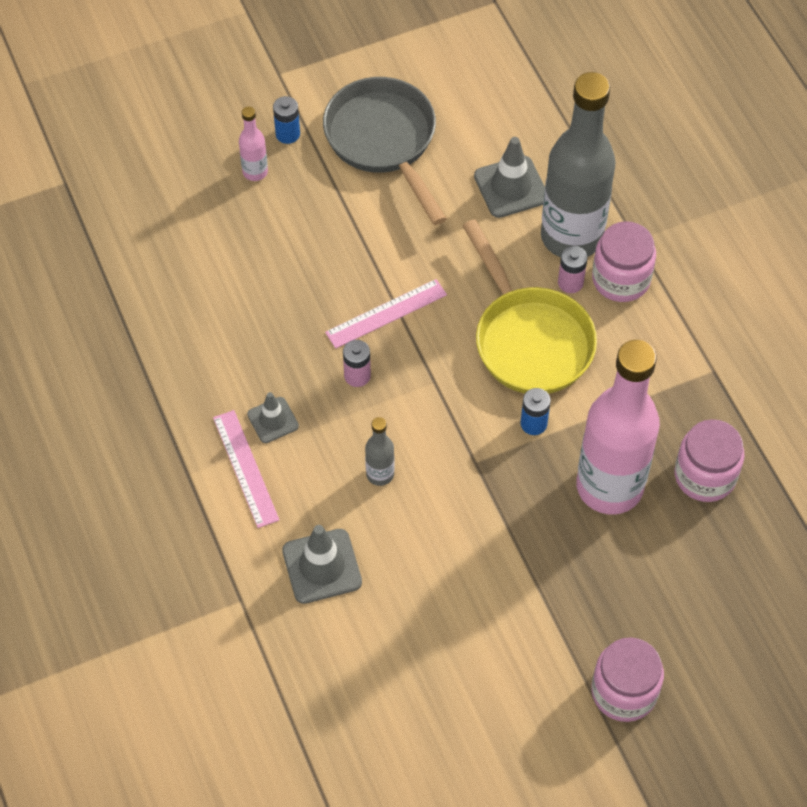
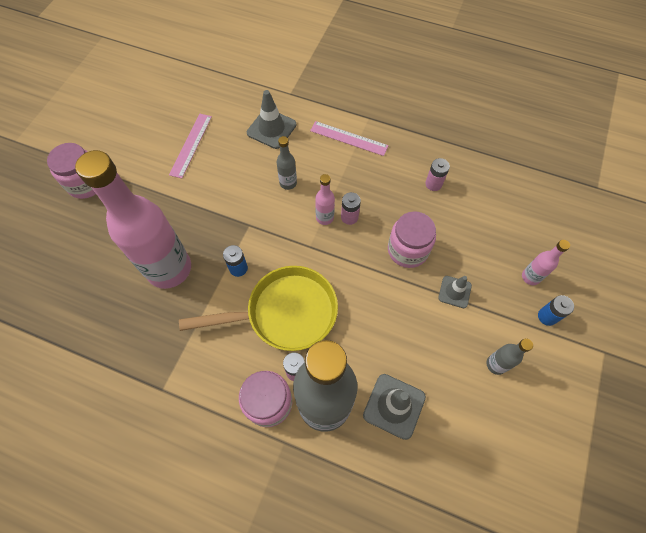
camera: 135 degrees right, 5 degrees up
(223, 331) = (433, 184): none -> pink battery
(273, 420) = (362, 166): grey traffic cone -> grey traffic cone (454, 292)
(384, 141) = (496, 364): grey pan -> grey bottle
(384, 398) = (324, 218): none -> pink bottle
(386, 314) = (372, 260): pink ruler -> pink ruler (191, 145)
(529, 339) = (285, 313): yellow pan -> yellow pan turned 150 degrees clockwise
(705, 476) = (120, 318): pink jar -> pink jar (407, 250)

